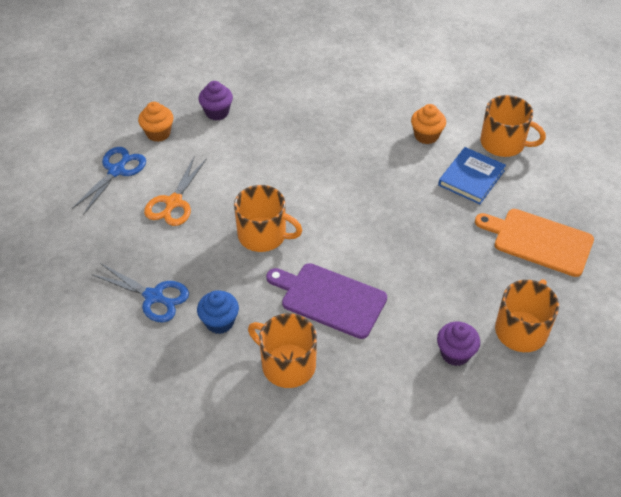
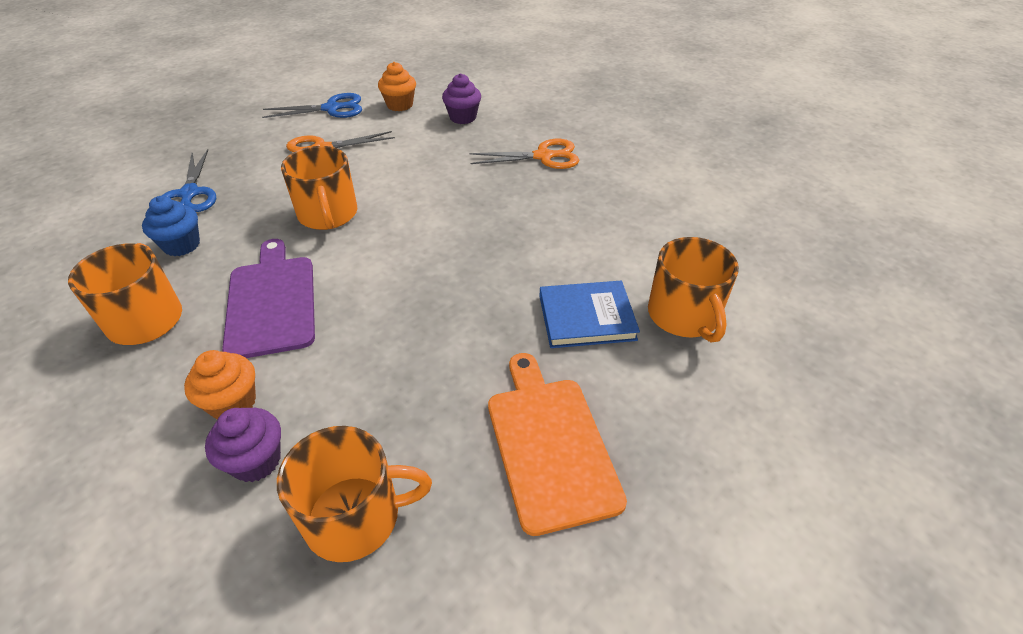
camera: 50 degrees right, 5 degrees down
(310, 104) = (544, 156): none -> orange scissors
(426, 136) = (606, 248): orange cupcake -> orange cupcake (233, 403)

